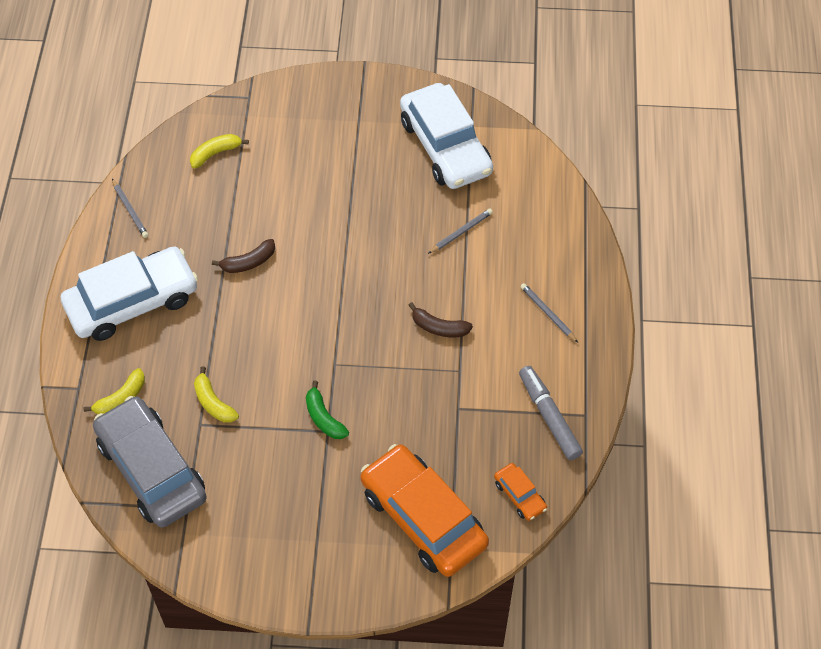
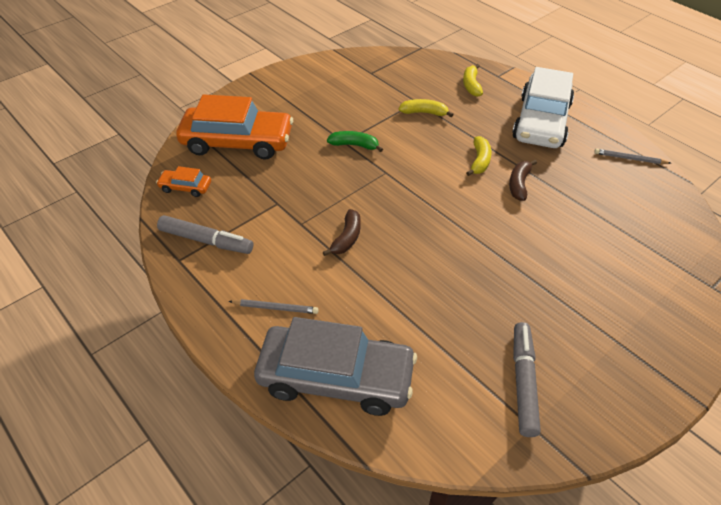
camera: 135 degrees right, 10 degrees down
(152, 469) = (410, 73): grey car -> grey car (336, 377)
(215, 153) = (653, 229): yellow banana -> yellow banana (479, 161)
(439, 327) = (347, 238): brown banana -> brown banana turned 135 degrees clockwise
(445, 146) = (523, 382): white car -> grey marker
(461, 232) = (414, 316): grey pencil -> none

